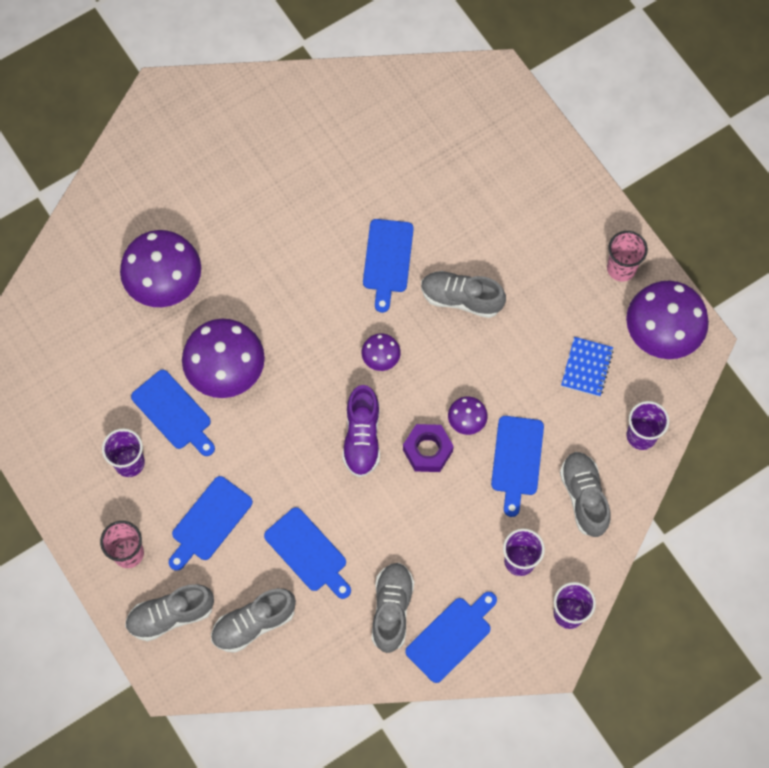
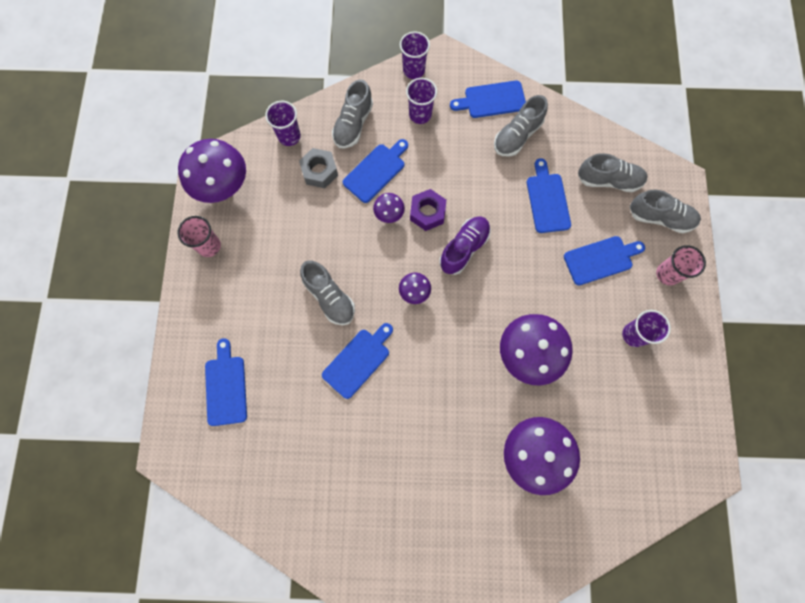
camera: 145 degrees left, 5 degrees up
(173, 412) = (582, 350): blue cutting board -> blue cutting board (226, 387)
(576, 419) = (319, 171): none -> grey nut
(587, 367) = (286, 197): blue notebook -> none

